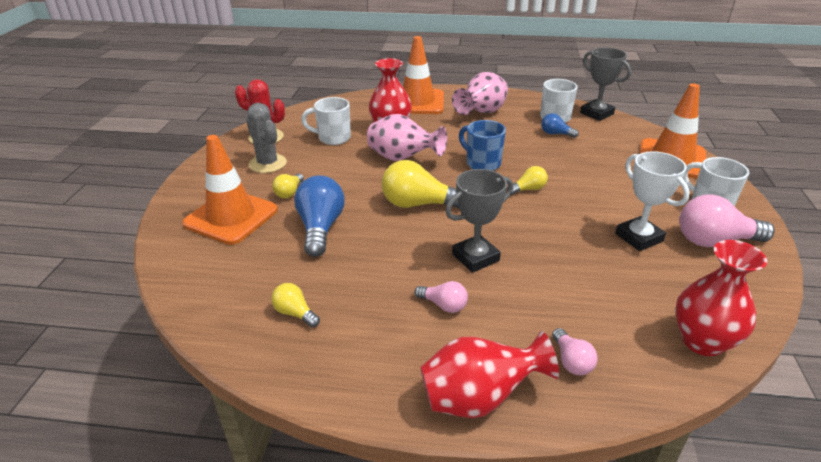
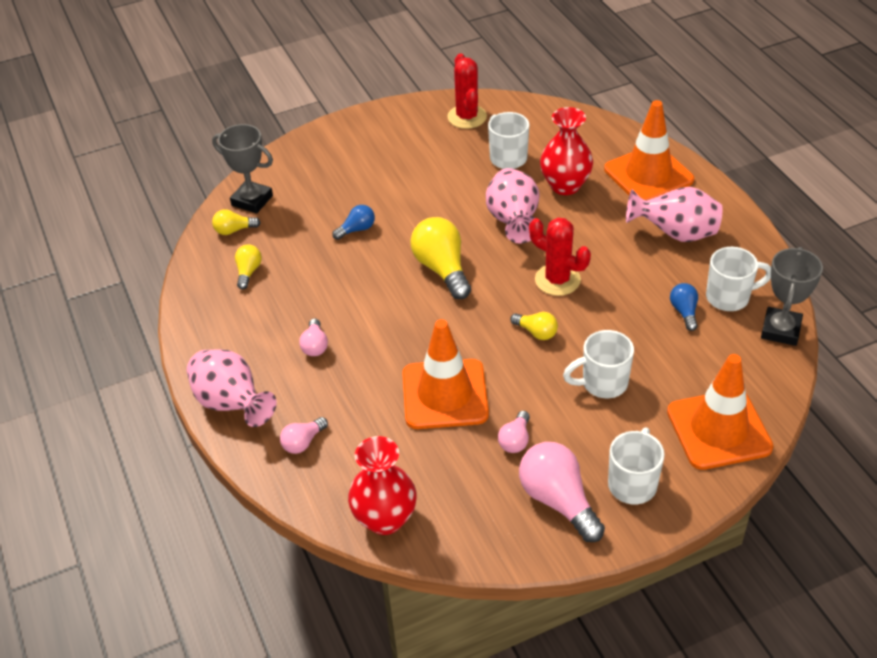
camera: 60 degrees right, 10 degrees up
(231, 217) = (330, 173): orange traffic cone -> orange traffic cone (445, 394)
(267, 164) = (423, 145): grey cactus -> none
(289, 192) = (391, 184): yellow light bulb -> yellow light bulb (234, 230)
(320, 228) = (357, 229): blue light bulb -> blue light bulb, size x0.53
(475, 257) = (391, 339): grey trophy -> grey trophy (252, 200)
(479, 398) = (232, 404): red vase -> pink vase
(482, 163) = (557, 280): blue mug -> red cactus
(601, 182) = (602, 383): none -> white mug
(638, 237) = (515, 440): white trophy -> pink light bulb

